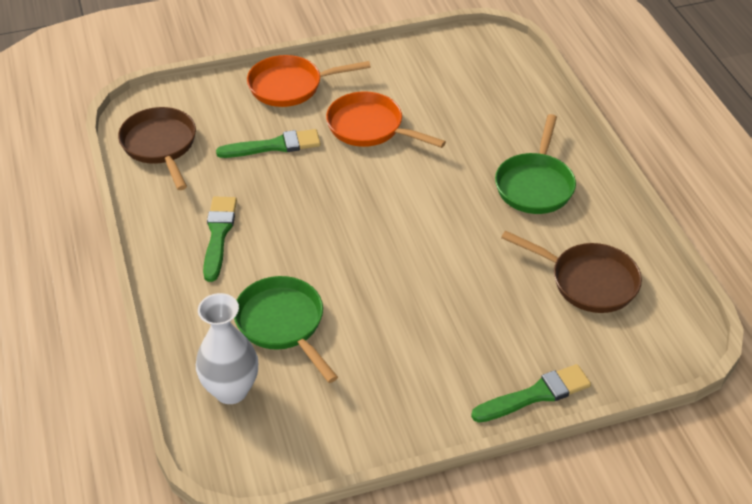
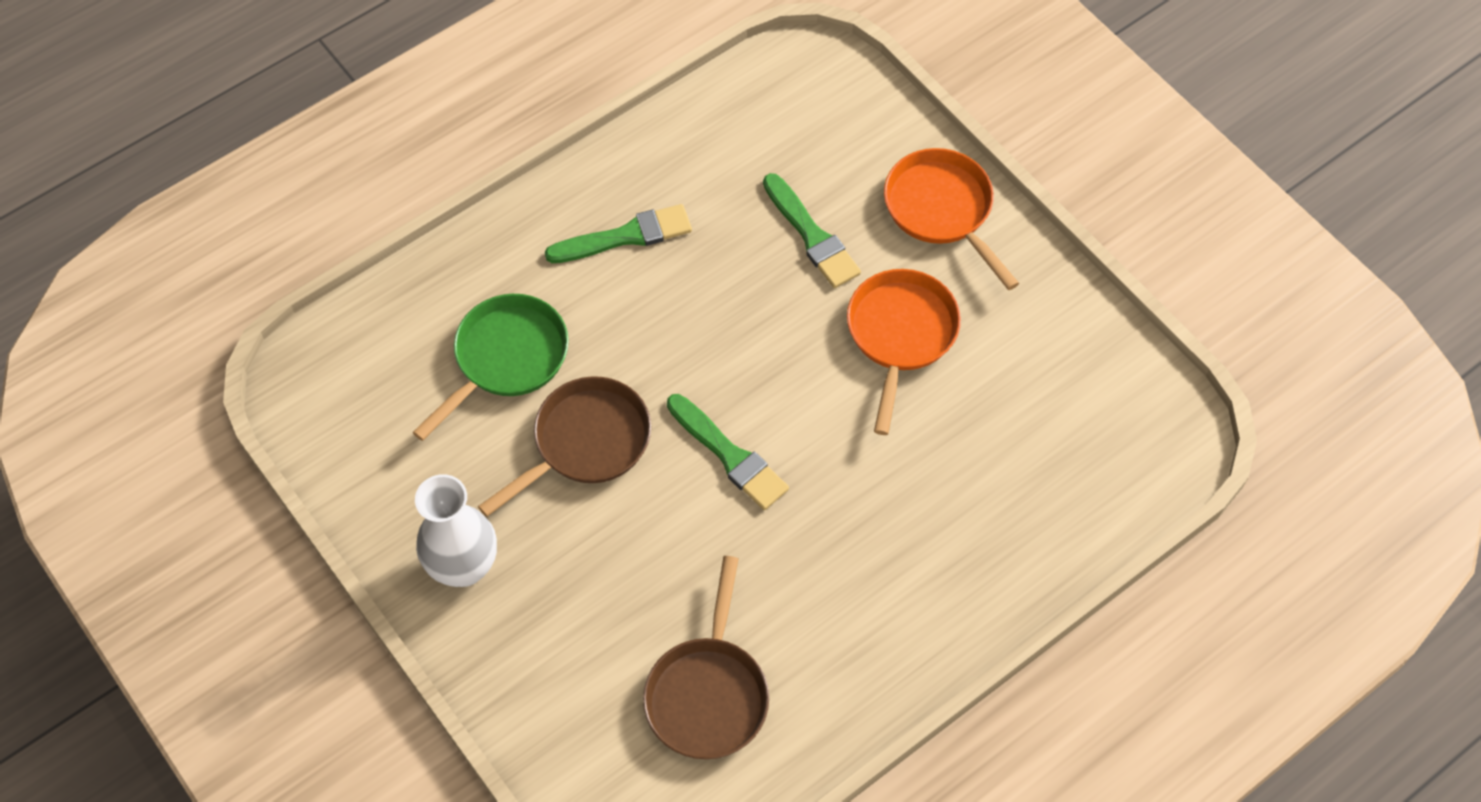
camera: 70 degrees right, 15 degrees up
(160, 145) = (756, 111): brown pan -> brown pan (586, 443)
(231, 390) = (391, 343): white vase -> white vase (464, 566)
(535, 185) = (873, 580): green pan -> none
(535, 395) = (489, 674): green brush -> green brush (729, 455)

